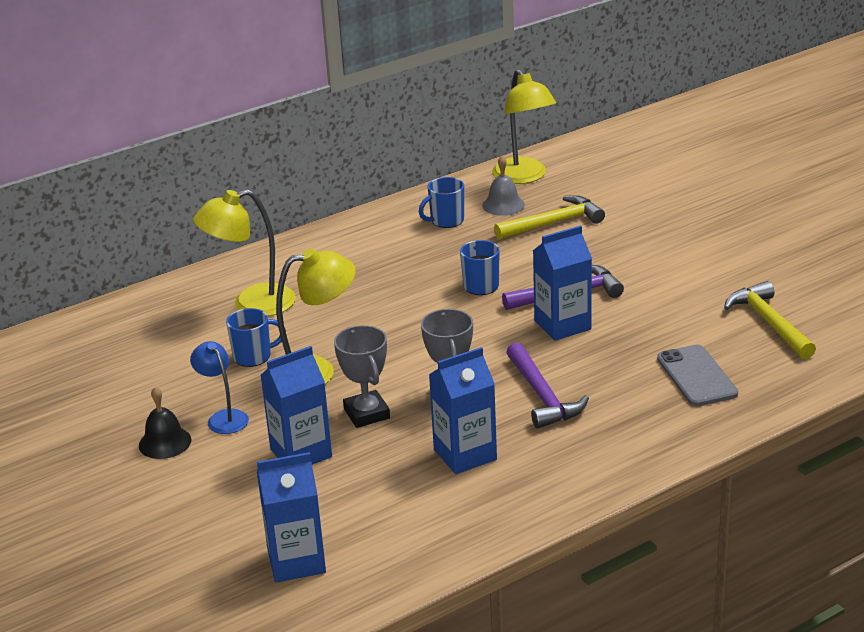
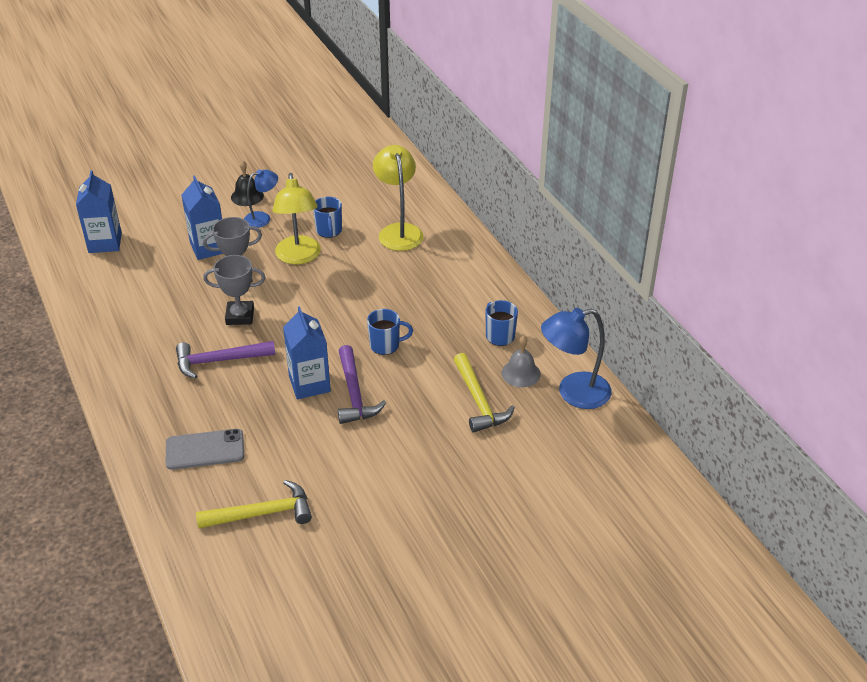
camera: 95 degrees right, 10 degrees up
(465, 454) = (169, 316): blue carton -> none
(524, 177) = (573, 393): yellow lamp -> blue lamp

